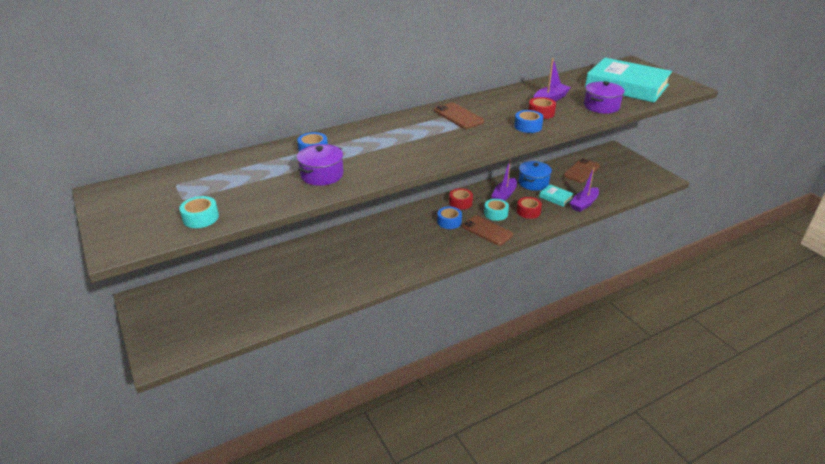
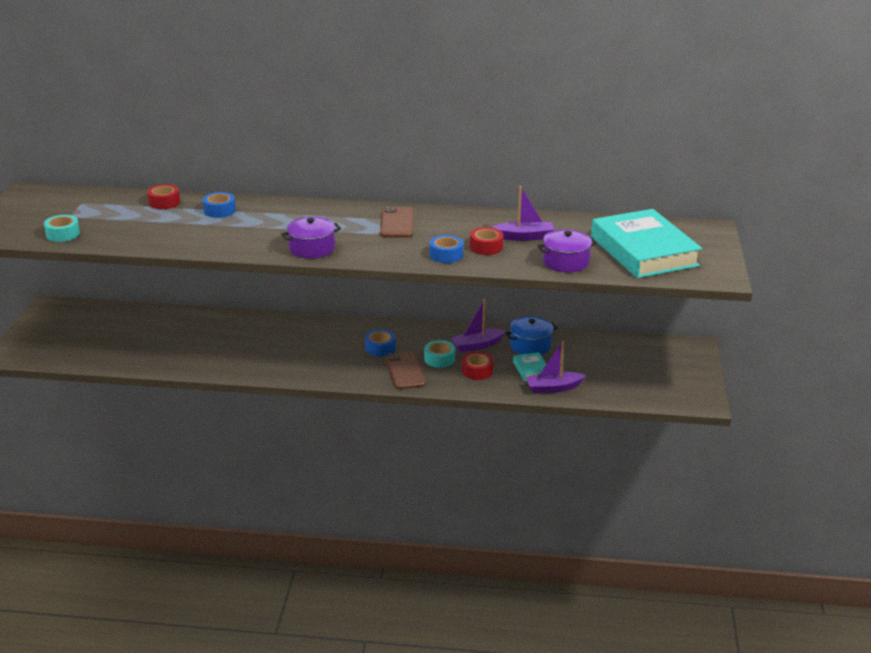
camera: 35 degrees right, 5 degrees down
(322, 175) = (193, 233): purple pot -> purple pot (312, 248)
(460, 203) = (419, 335): red tape -> red tape (164, 202)
(581, 171) = (609, 355): brown phone -> none

